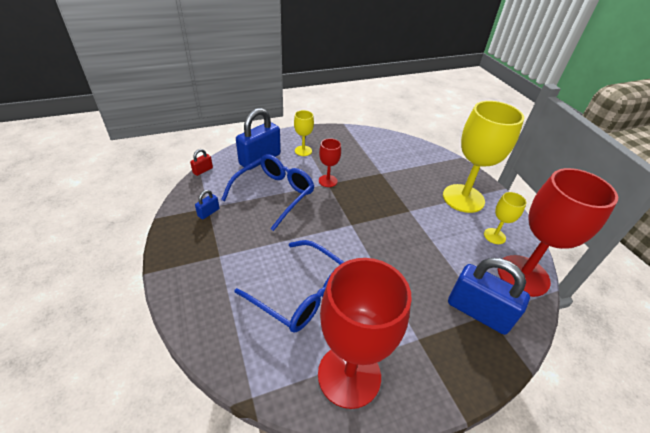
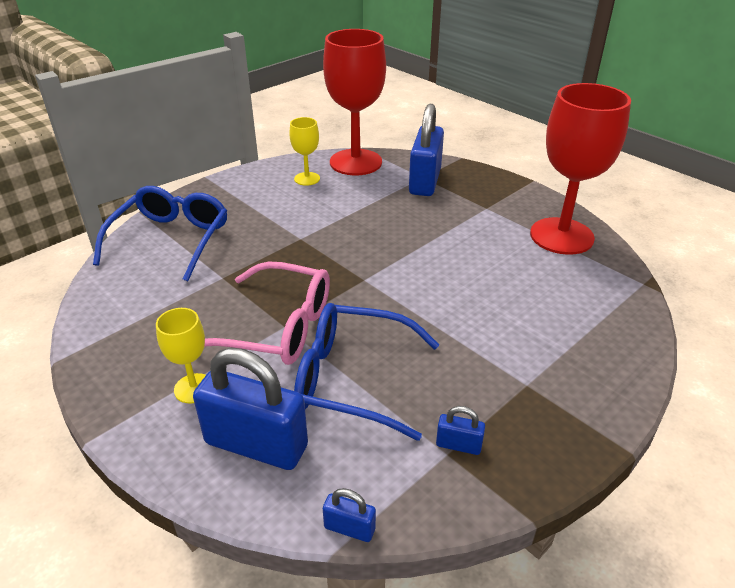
camera: 110 degrees left, 5 degrees down
(203, 170) = (349, 528): red padlock -> blue padlock
(301, 293) = (510, 288): blue glasses -> blue glasses (171, 240)
(328, 181) = (277, 327): red goblet -> pink glasses
(463, 198) = (246, 202): yellow goblet -> none

